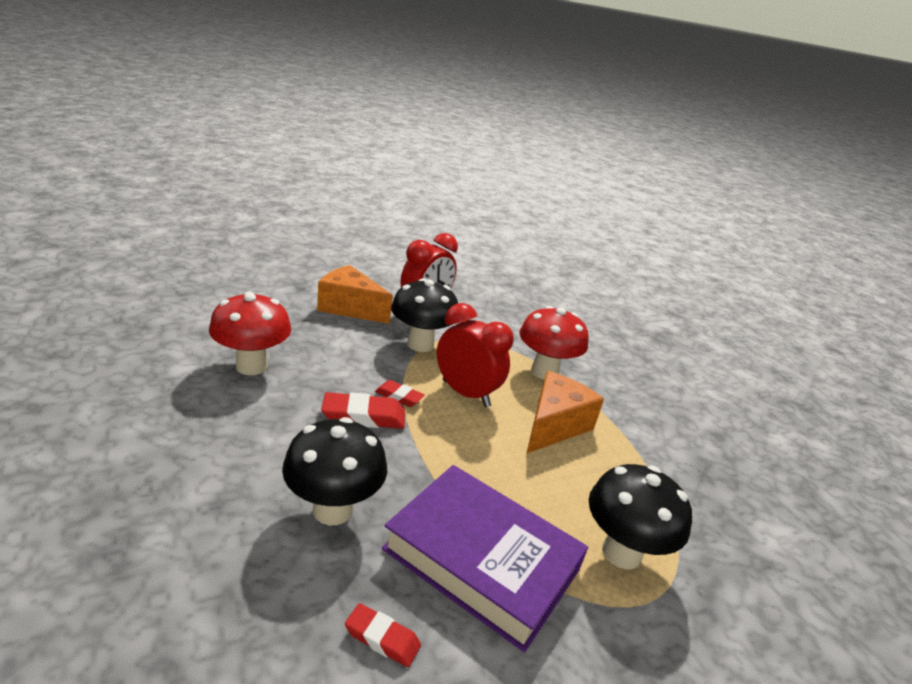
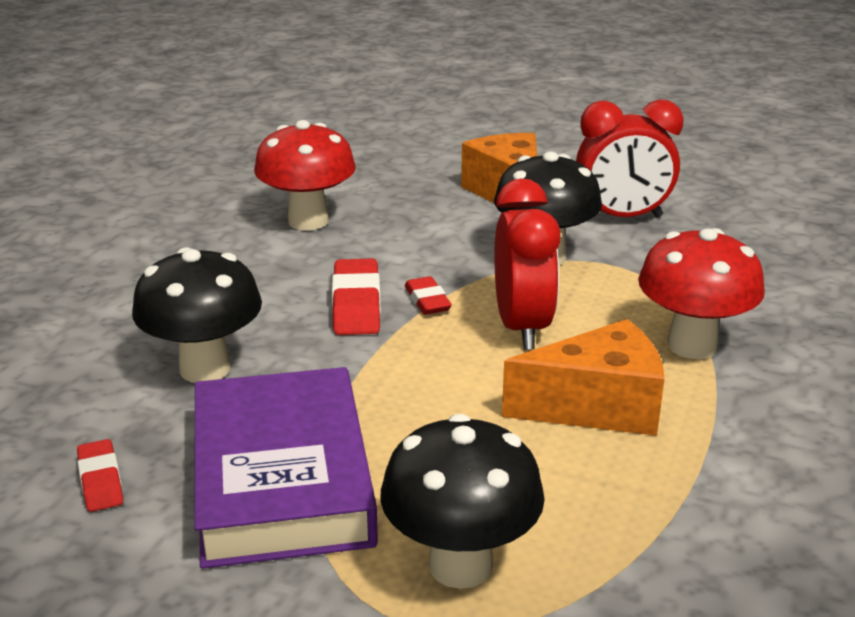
camera: 50 degrees right, 0 degrees up
(363, 416) = (356, 304): red eraser -> red eraser turned 45 degrees clockwise

